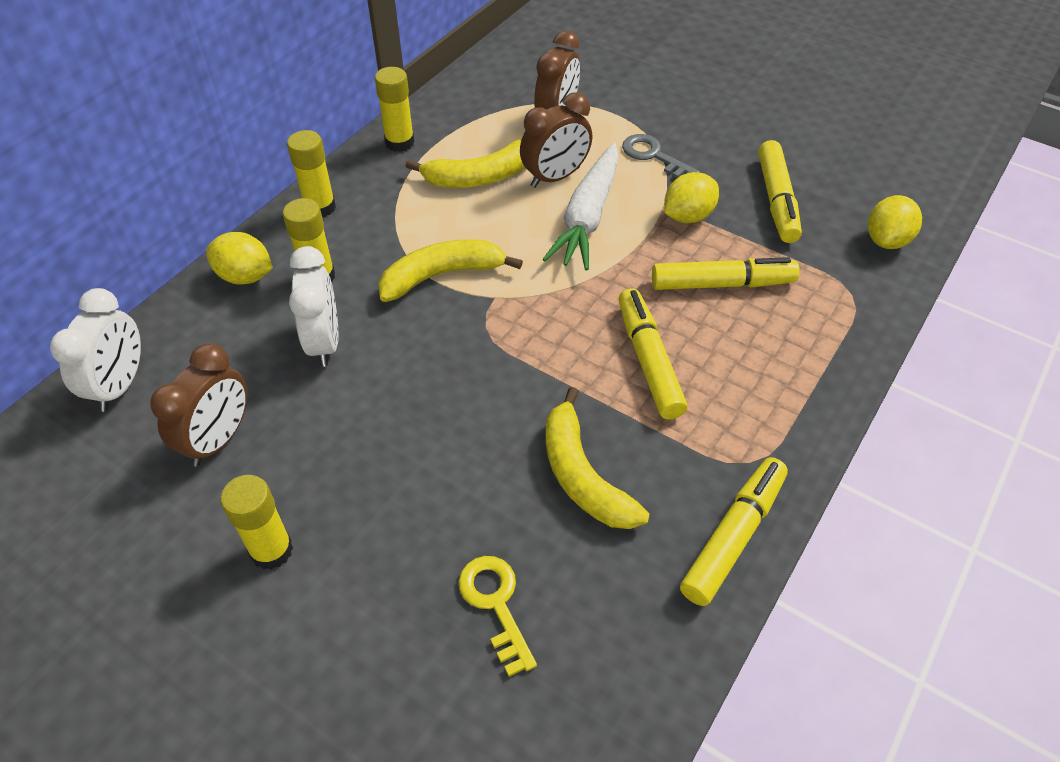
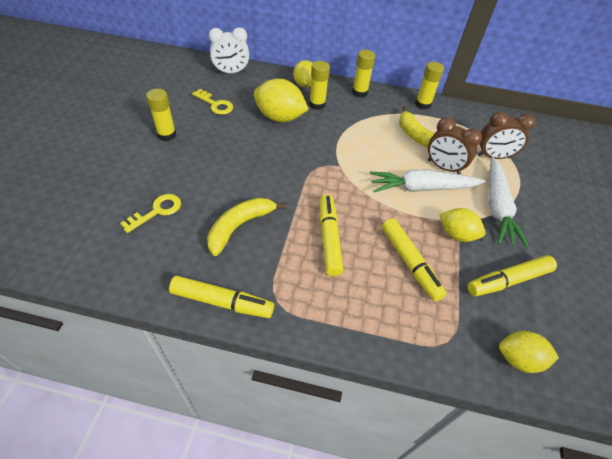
camera: 65 degrees right, 0 degrees up
(219, 439) = (215, 104): brown clock -> yellow key
(324, 342) = (280, 117): white clock -> yellow lemon
(441, 275) = (342, 143): yellow banana -> none
(648, 360) = (329, 238): yellow marker -> yellow marker turned 60 degrees counterclockwise
(654, 156) = (497, 207): grey key -> white carrot

